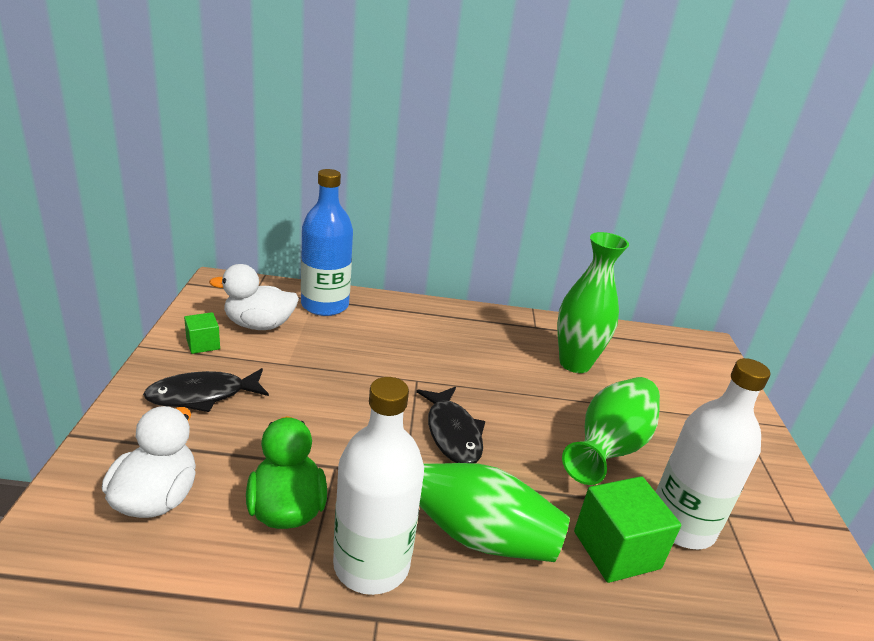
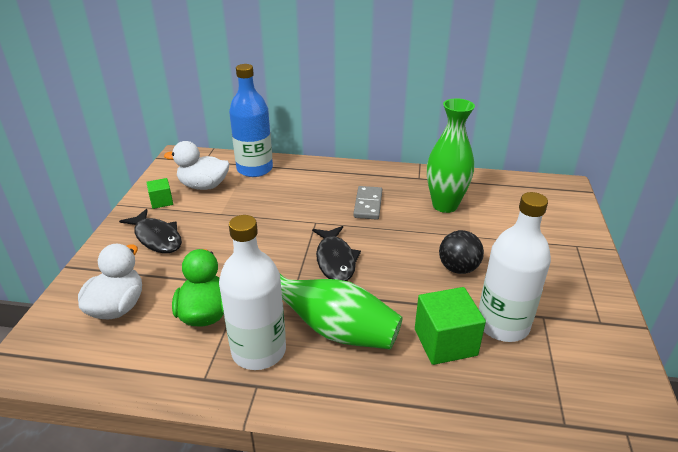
camera: 10 degrees right, 5 degrees up
(202, 395) = (157, 238): black fish -> black fish turned 120 degrees counterclockwise
(479, 359) = (368, 204): none -> grey domino
(609, 447) = (458, 268): green vase -> black ball

